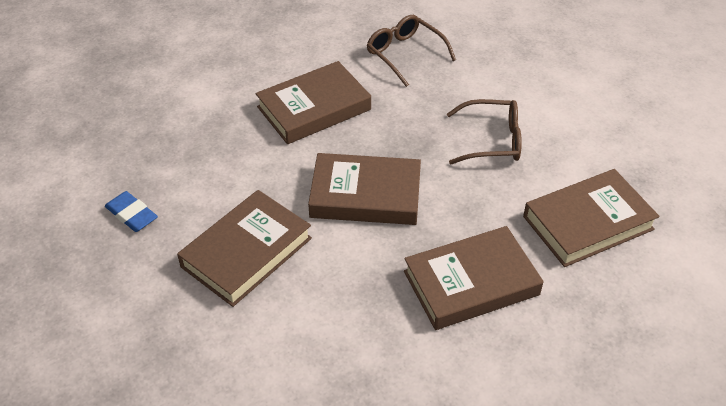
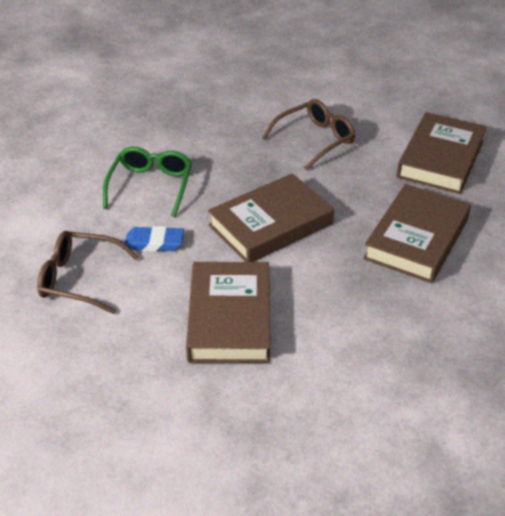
camera: 40 degrees left, 5 degrees down
(131, 214) = (90, 351): blue eraser -> blue eraser (154, 243)
(314, 108) = (151, 186): brown book -> green glasses
(405, 54) = (176, 113): brown glasses -> brown glasses (79, 279)

